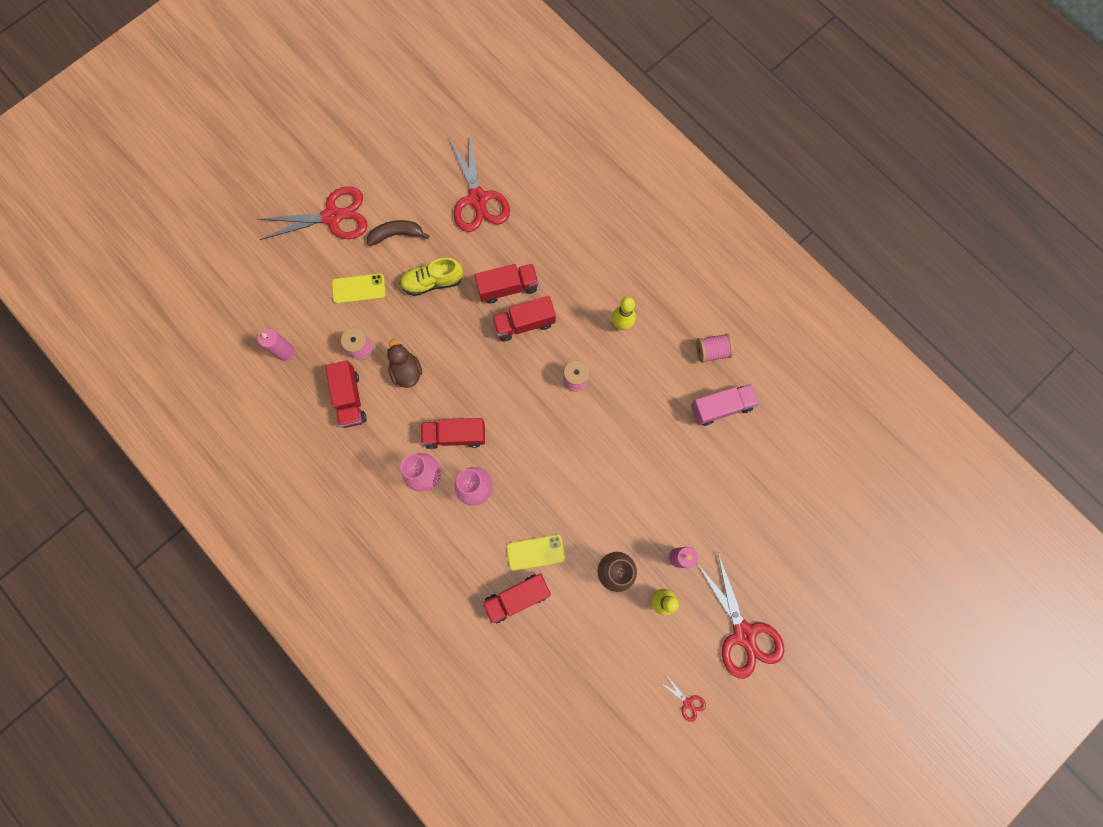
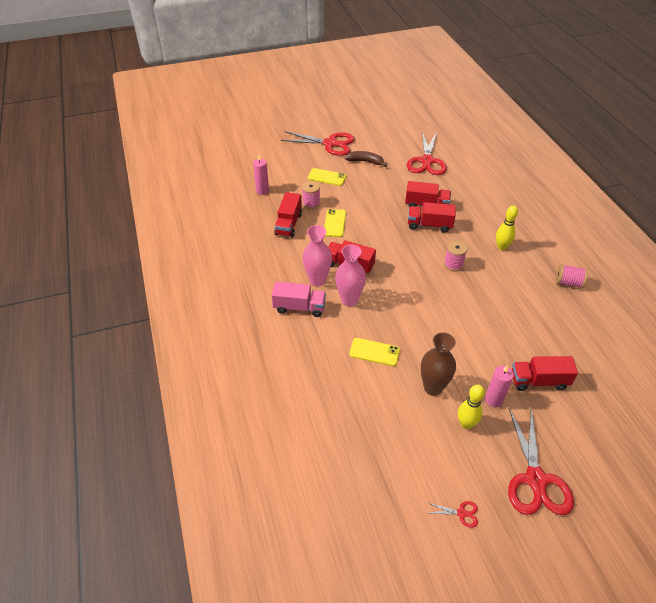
camera: 25 degrees right, 30 degrees down
(406, 371) = (334, 223): brown duck -> yellow phone
(432, 282) = (376, 188): yellow shoe -> none
(517, 597) = (345, 375): red truck -> red truck (538, 381)
(688, 703) = (461, 513): red scissors -> red scissors turned 60 degrees counterclockwise
(721, 407) = (565, 317): pink truck -> pink truck (299, 307)

